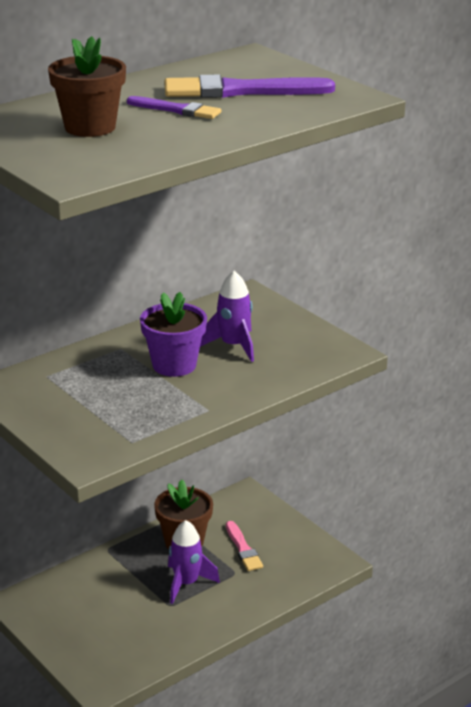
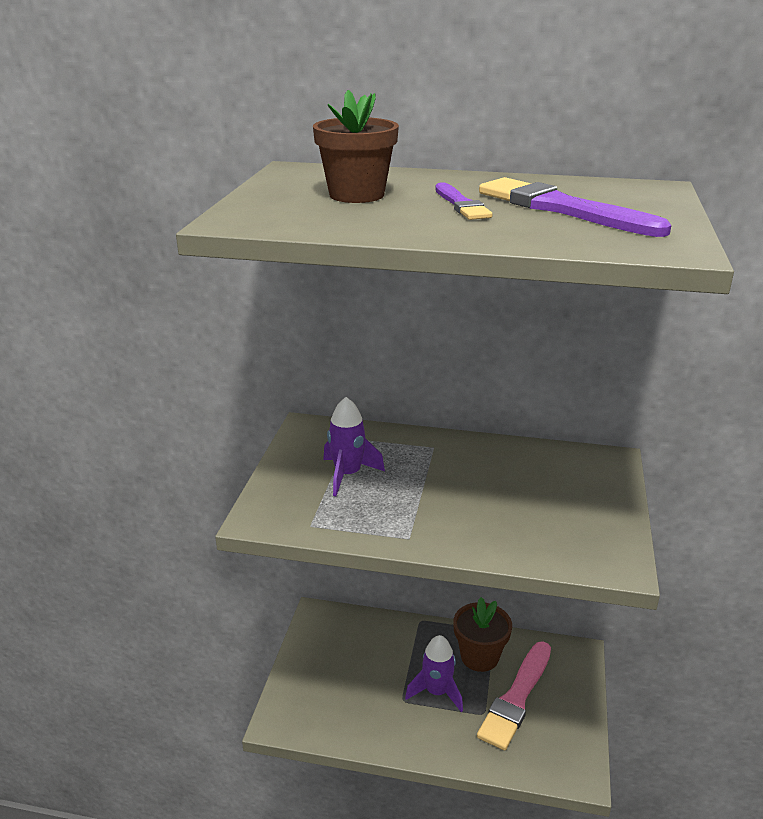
camera: 50 degrees right, 0 degrees up
(174, 365) = (448, 483): purple flower pot -> none
(233, 346) = (523, 496): purple rocket -> purple rocket (348, 475)
(243, 549) = (516, 698): pink brush -> pink brush, size x1.75

